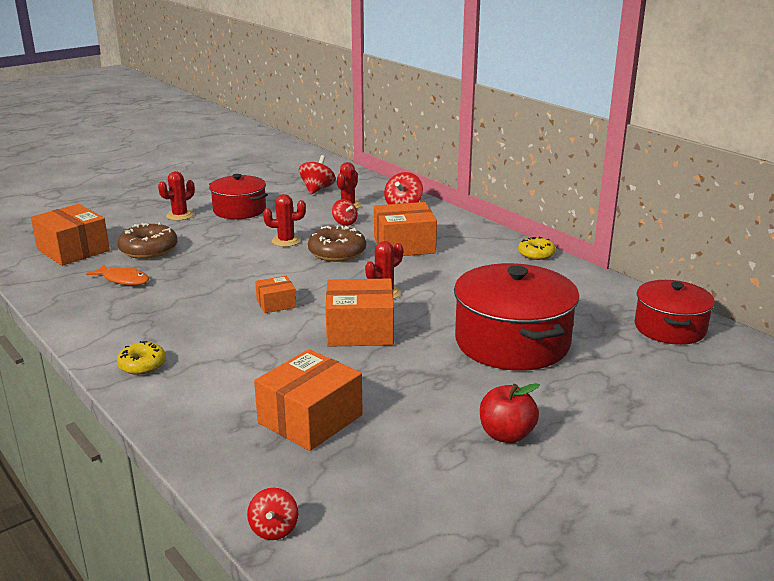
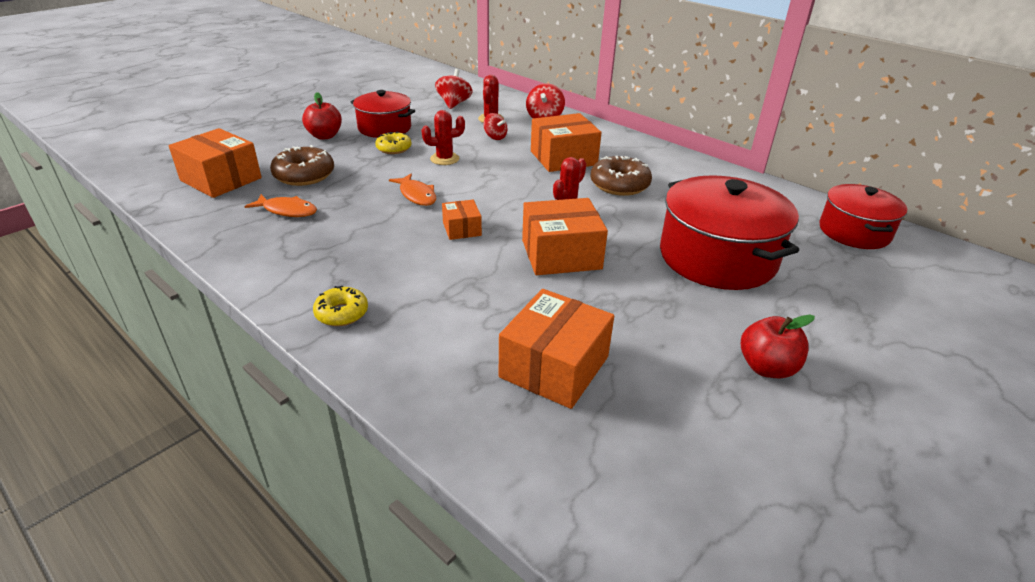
camera: 10 degrees left, 10 degrees up
(180, 215) = (325, 136): red cactus -> red apple
(246, 272) = (417, 195): none -> orange fish
(274, 529) = (574, 524): red spinning top -> none
(276, 303) = (462, 229): orange box -> orange box turned 75 degrees counterclockwise
(337, 253) = (501, 169): brown donut -> brown donut (619, 185)
(536, 254) = (691, 161): yellow donut -> yellow donut (394, 148)

